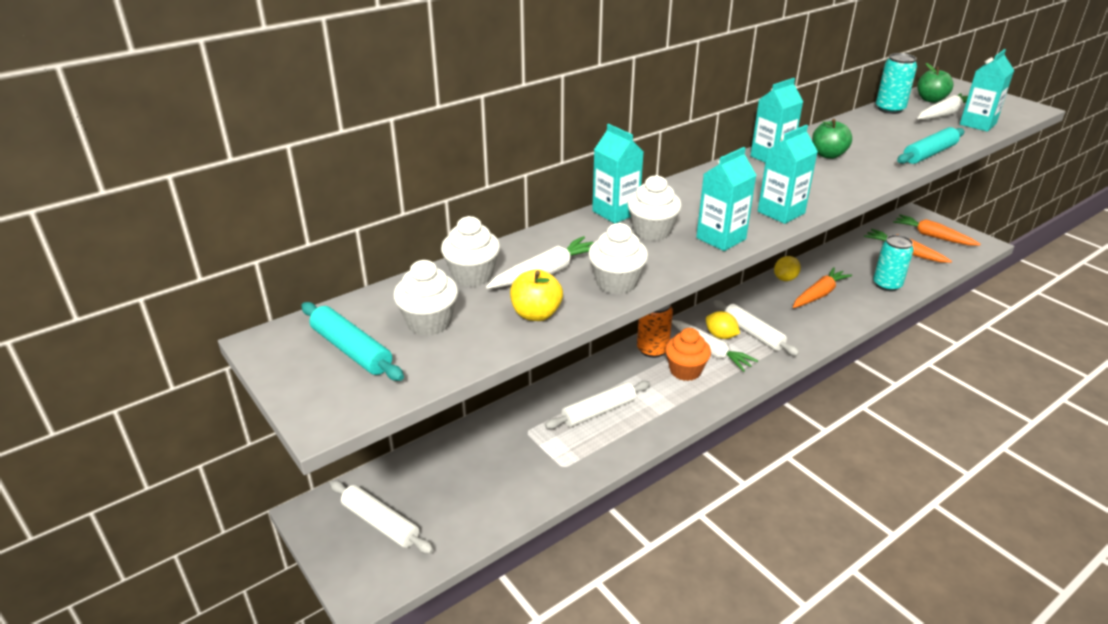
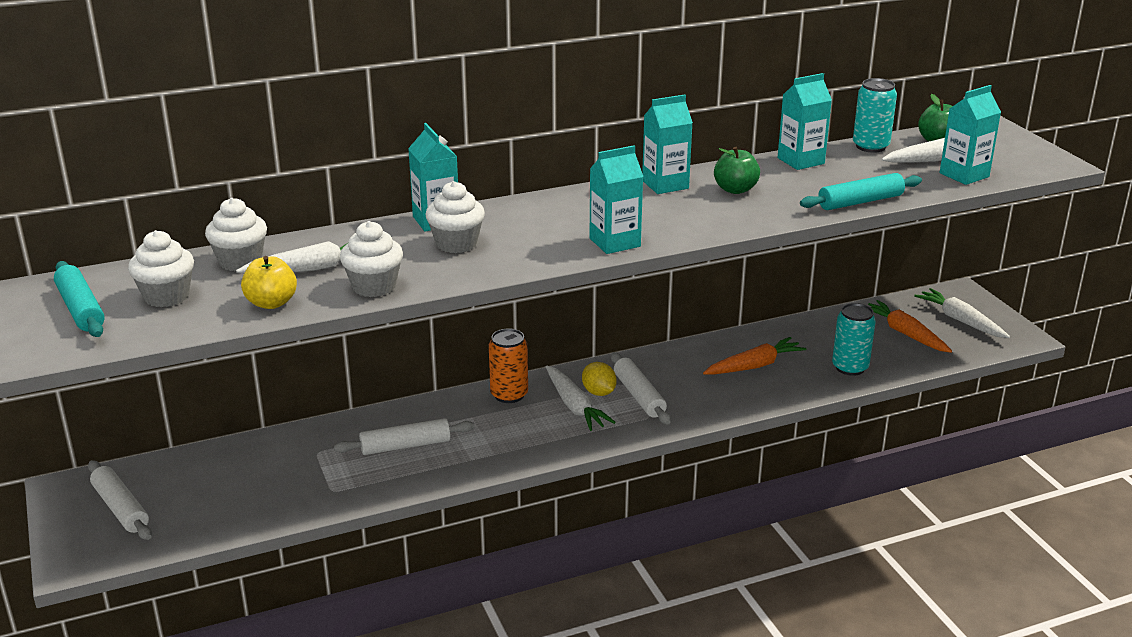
camera: 15 degrees right, 5 degrees down
(685, 371) = (530, 421): orange cupcake -> none
(721, 238) = (522, 259): turquoise carton -> turquoise carton (800, 161)
(785, 279) = (725, 343): yellow lemon -> none
(932, 236) = (960, 320): orange carrot -> white carrot

